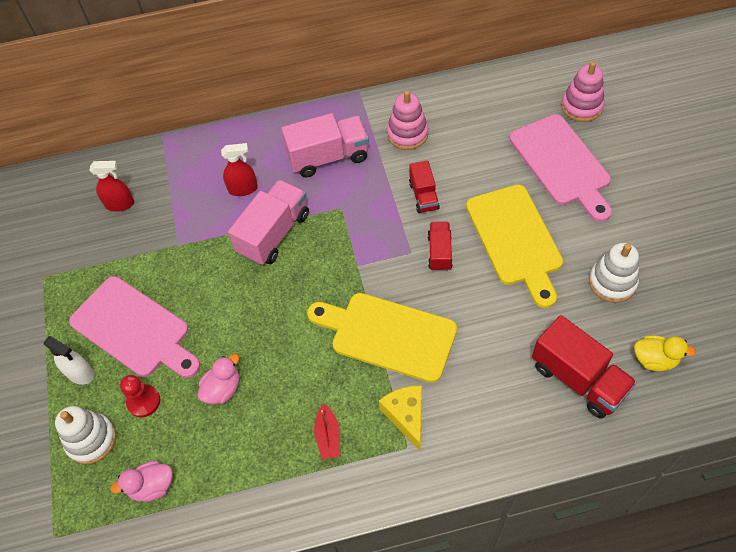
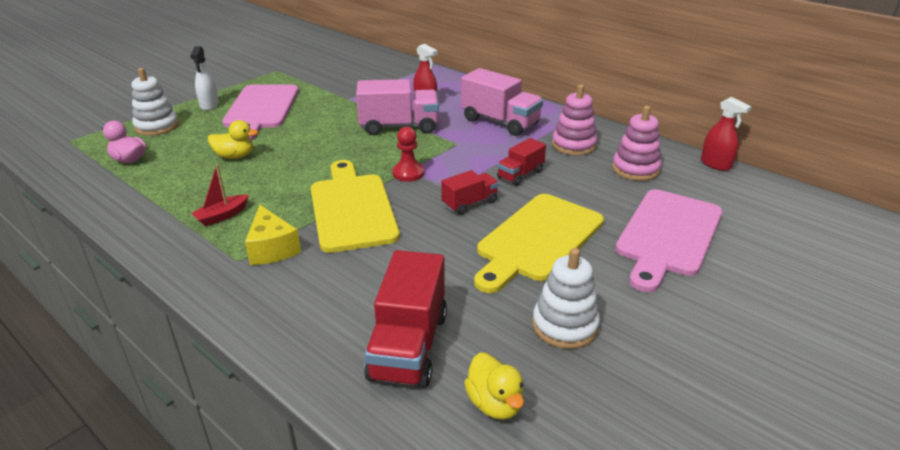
camera: 50 degrees right, 25 degrees down
(120, 204) = (360, 71): red spray bottle -> red spray bottle (715, 164)
(144, 401) = (202, 132): red pawn -> red pawn (408, 173)
(223, 389) = (235, 156): pink duck -> yellow duck
(406, 416) = (272, 248): yellow cheese -> yellow cheese turned 120 degrees clockwise
(581, 106) = (758, 222): pink stacking toy -> pink stacking toy (635, 169)

